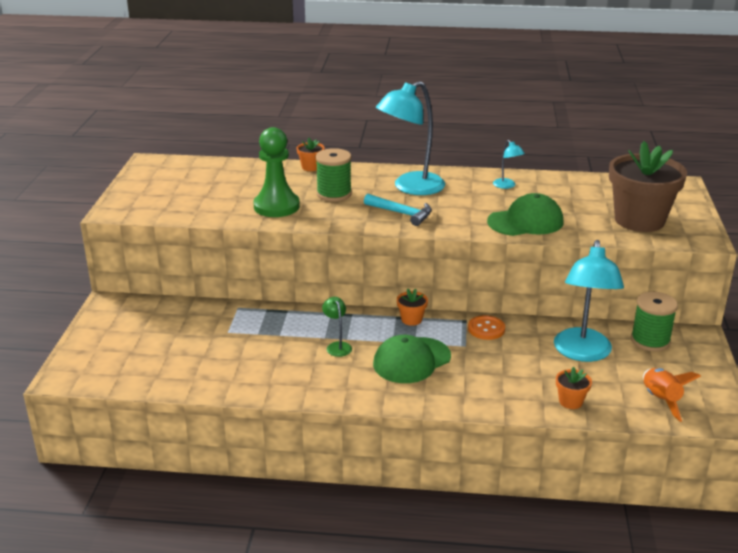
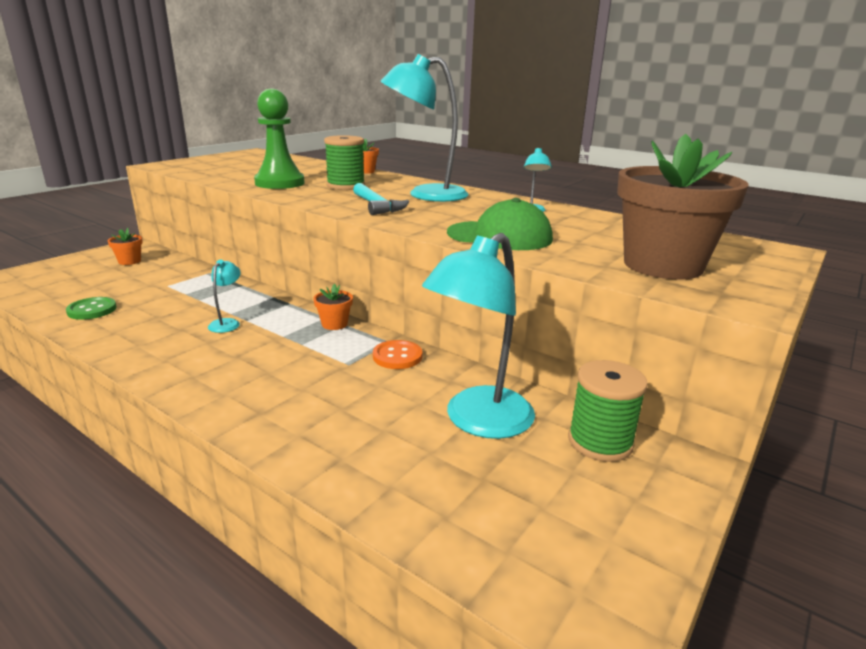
camera: 30 degrees right, 5 degrees down
(214, 374) = (92, 310): none -> green button
(337, 346) = (227, 323): green lamp -> turquoise lamp
(411, 360) = (270, 358): green cap -> none
(570, 401) = (375, 475): orange flower pot -> orange flower pot (129, 261)
(660, 400) = (515, 534): orange rocket -> none

